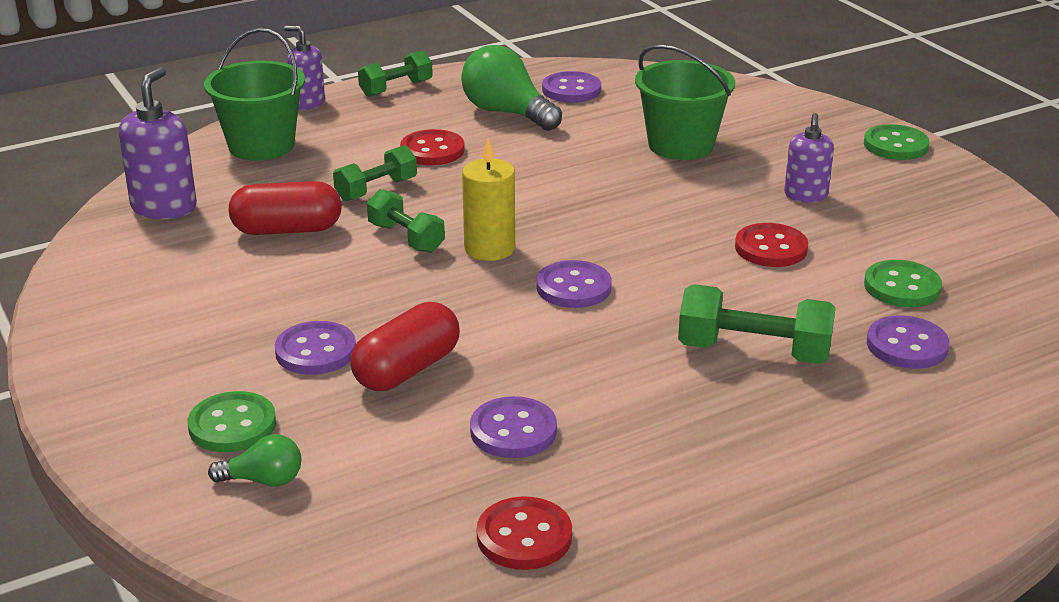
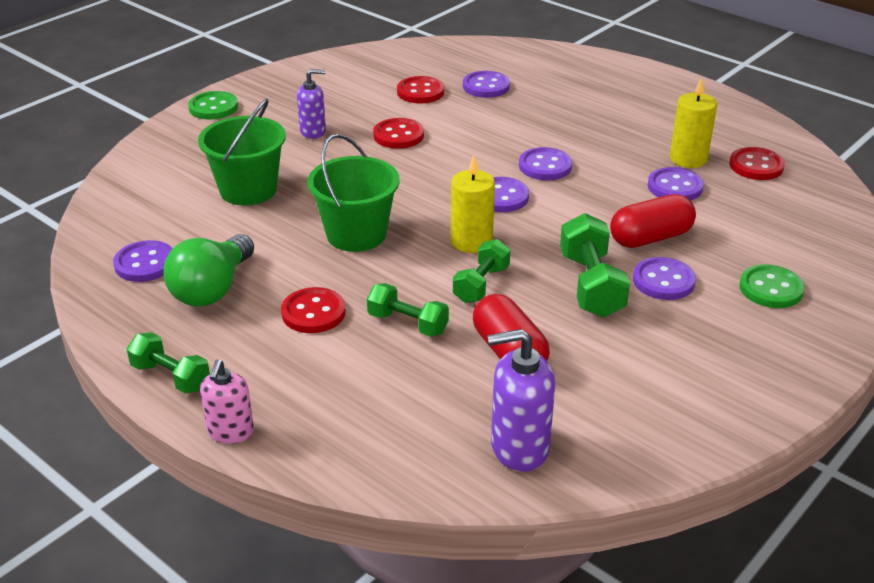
camera: 110 degrees left, 5 degrees up
(261, 145) = (352, 430): green bucket -> green bucket (356, 234)
(263, 480) = (804, 259): green light bulb -> none
(308, 103) = (230, 432): purple soap dispenser -> pink soap dispenser
(407, 370) = (650, 238): red capsule -> red capsule turned 45 degrees counterclockwise
(585, 472) = (688, 159): none -> yellow candle
(632, 337) = (545, 166): none -> purple button
(753, 352) = (529, 127): green dumbbell -> green dumbbell (591, 285)
(902, 287) = (420, 92): green button -> red button

